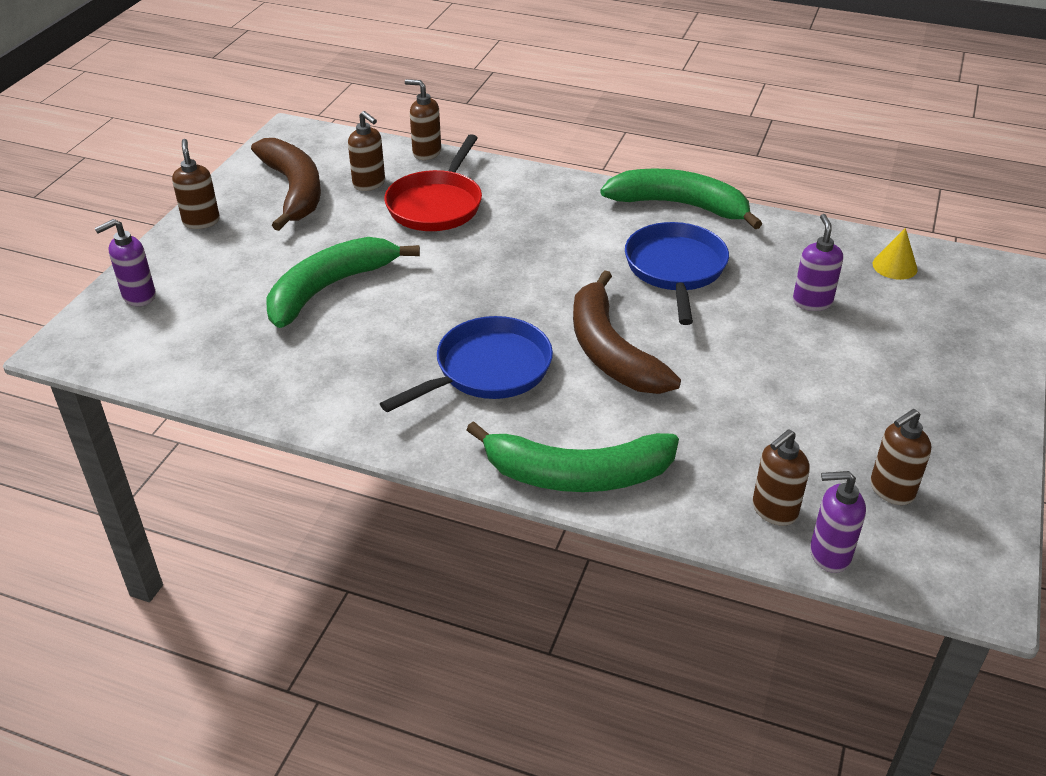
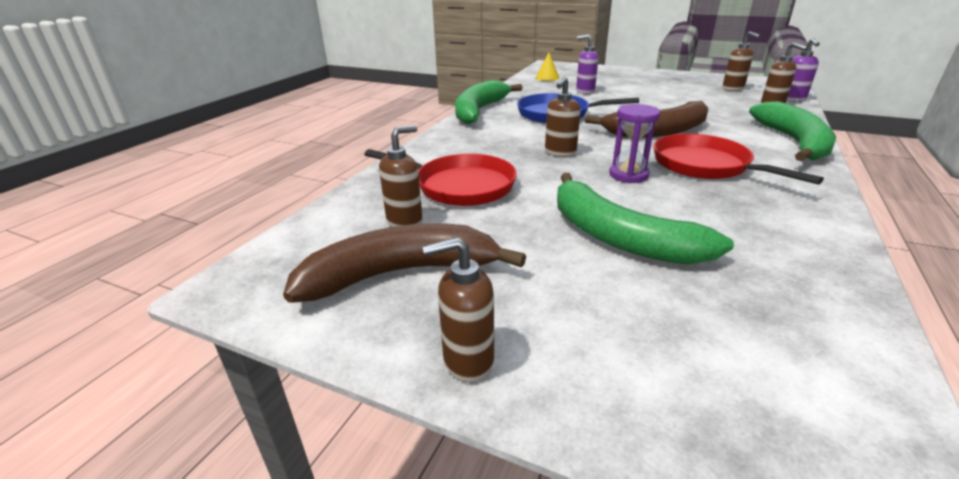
camera: 85 degrees left, 10 degrees down
(138, 296) = (701, 416): purple soap dispenser -> none
(426, 153) = (353, 192): brown soap dispenser -> brown soap dispenser (560, 152)
(461, 308) = (628, 175): none -> purple hourglass
(487, 370) = (706, 166): blue pan -> red pan

